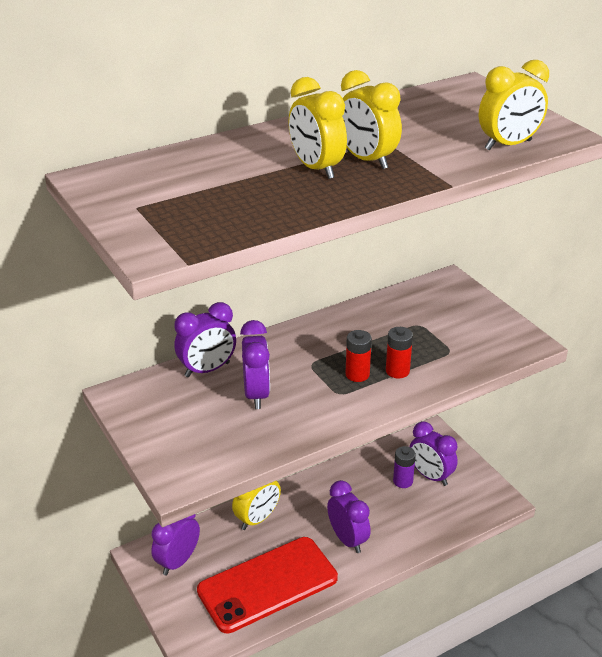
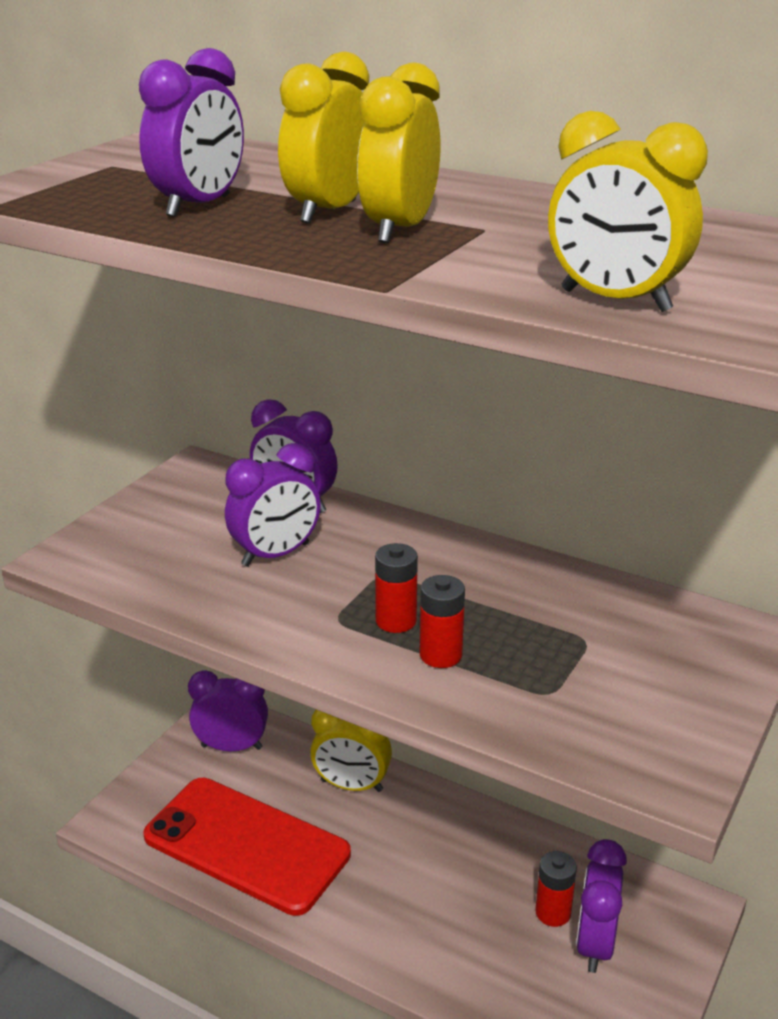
camera: 60 degrees right, 5 degrees down
(347, 539) = (383, 895): purple clock -> purple clock (199, 206)
(403, 481) = (553, 912): purple battery -> red battery

